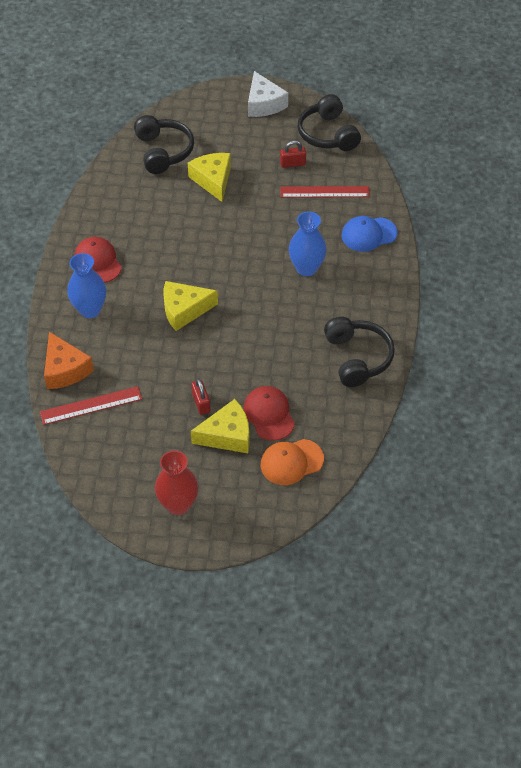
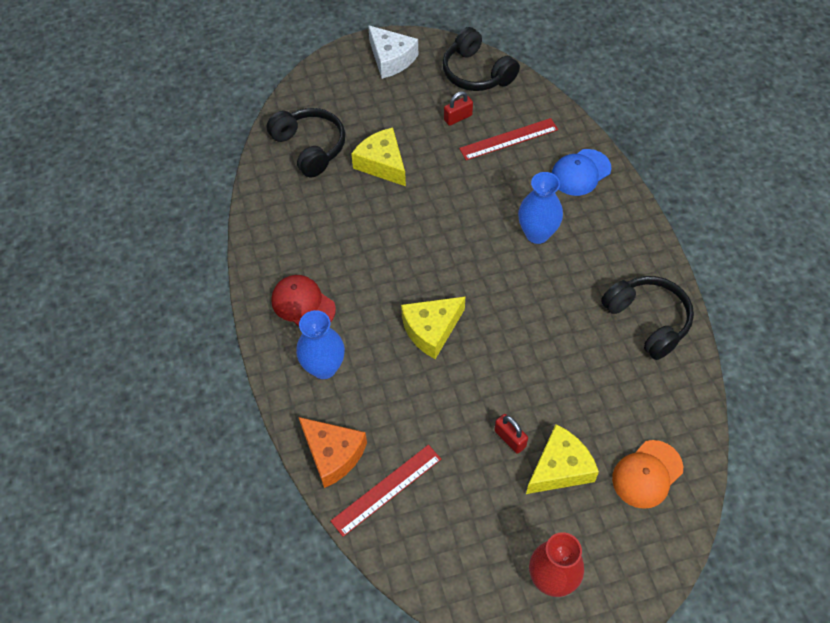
camera: 20 degrees left, 5 degrees up
(269, 414) = (591, 424): red cap -> none

